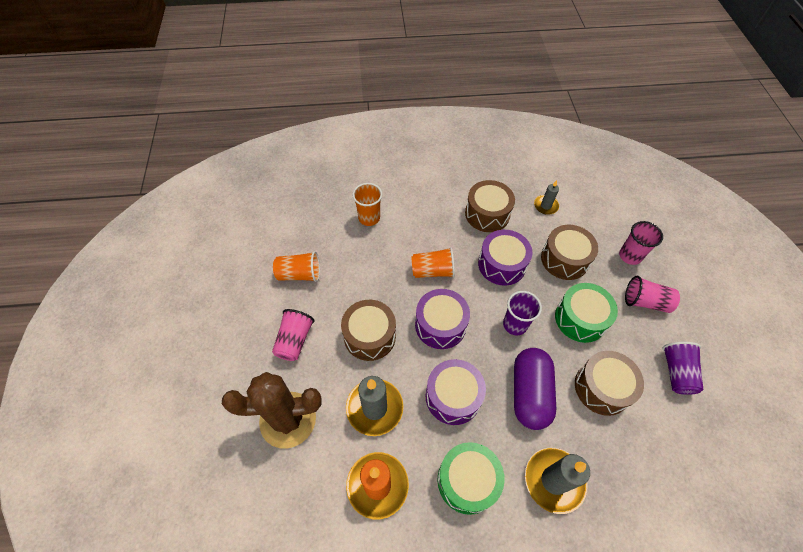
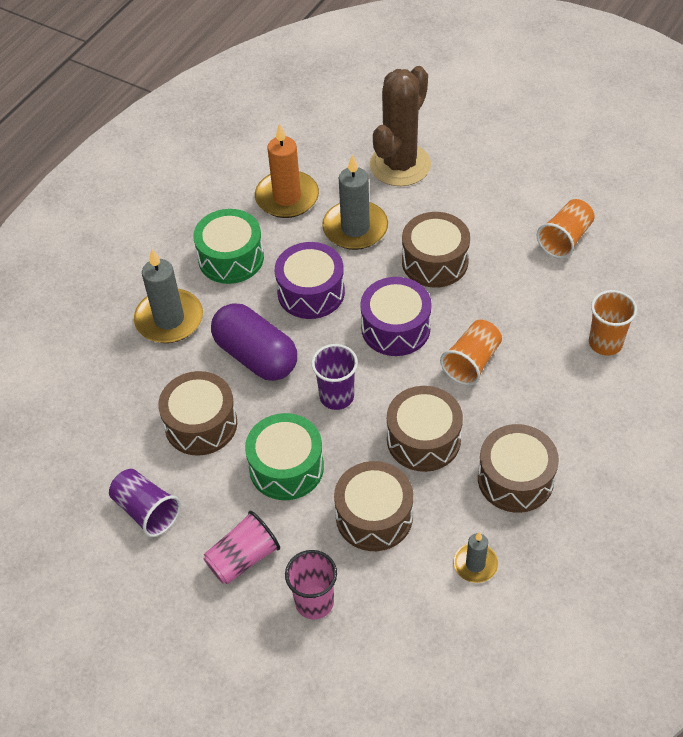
camera: 130 degrees right, 5 degrees down
(294, 340) = (480, 201): pink cup -> none
(502, 264) = (423, 439): purple drum -> brown drum

